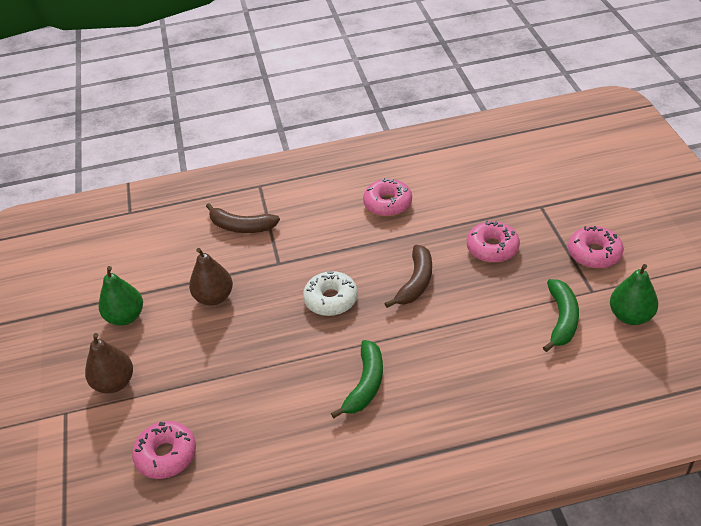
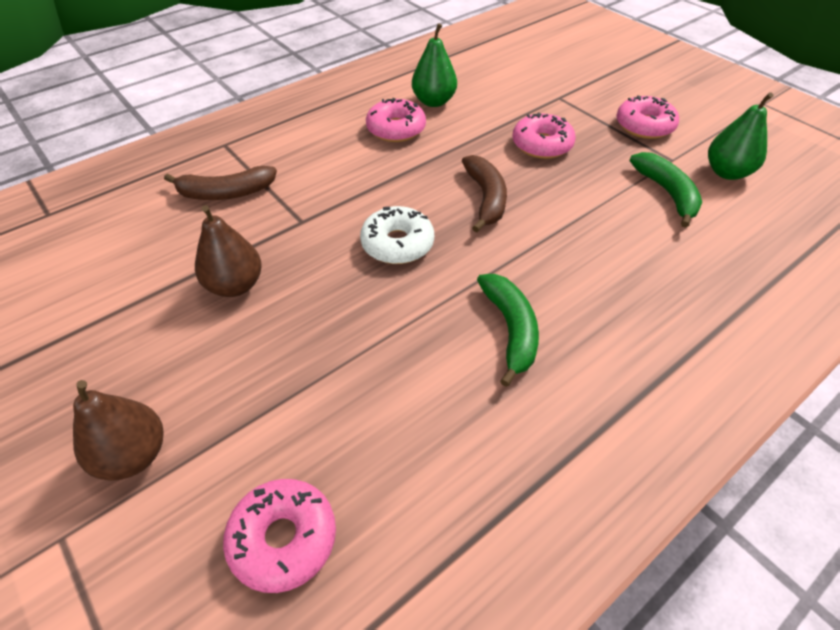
camera: 30 degrees left, 5 degrees up
(126, 317) = (106, 351): green pear -> green pear (434, 101)

